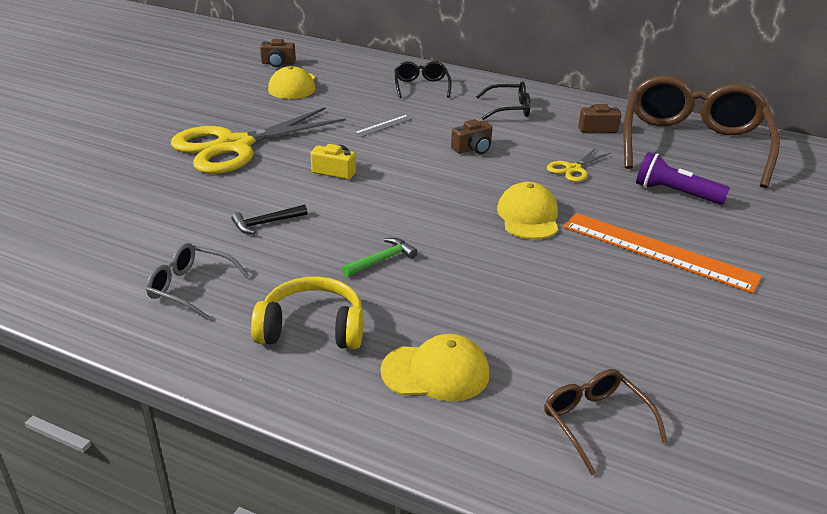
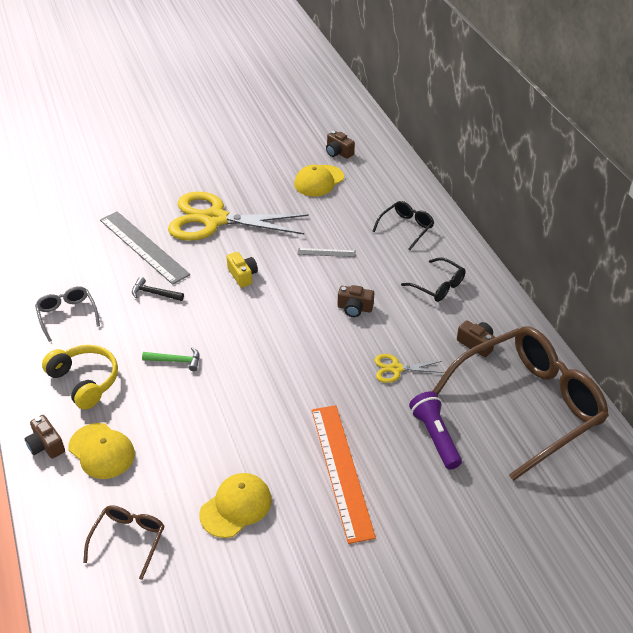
camera: 45 degrees right, 10 degrees up
(189, 195) = (143, 247): none -> grey ruler
(365, 408) = (46, 445): none -> brown camera
(528, 216) = (303, 387): yellow cap -> yellow cap (236, 507)

